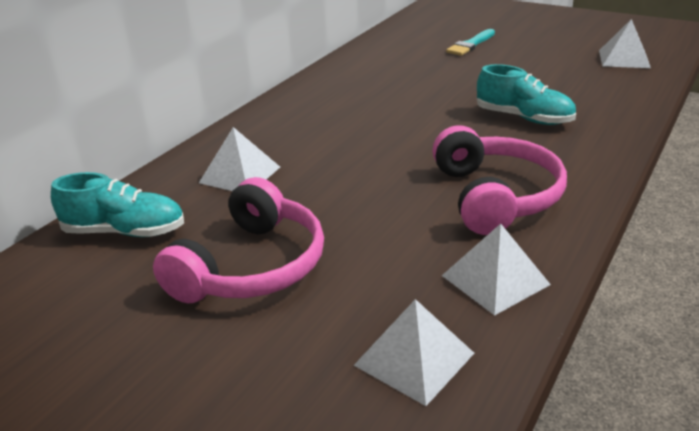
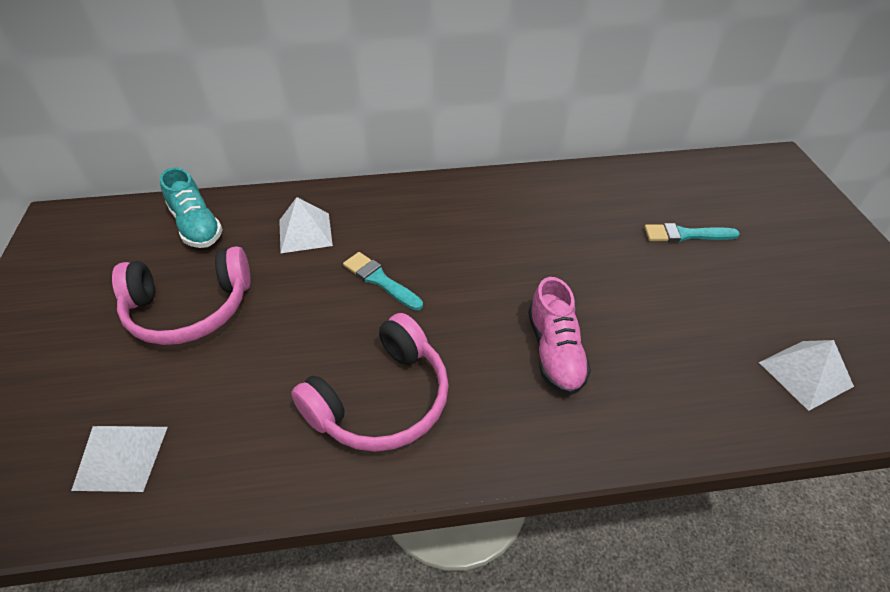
camera: 50 degrees right, 15 degrees up
(358, 158) = (380, 280): none -> turquoise brush
(495, 280) = (247, 460): white pyramid -> none
(524, 118) = (555, 352): turquoise shoe -> pink shoe

